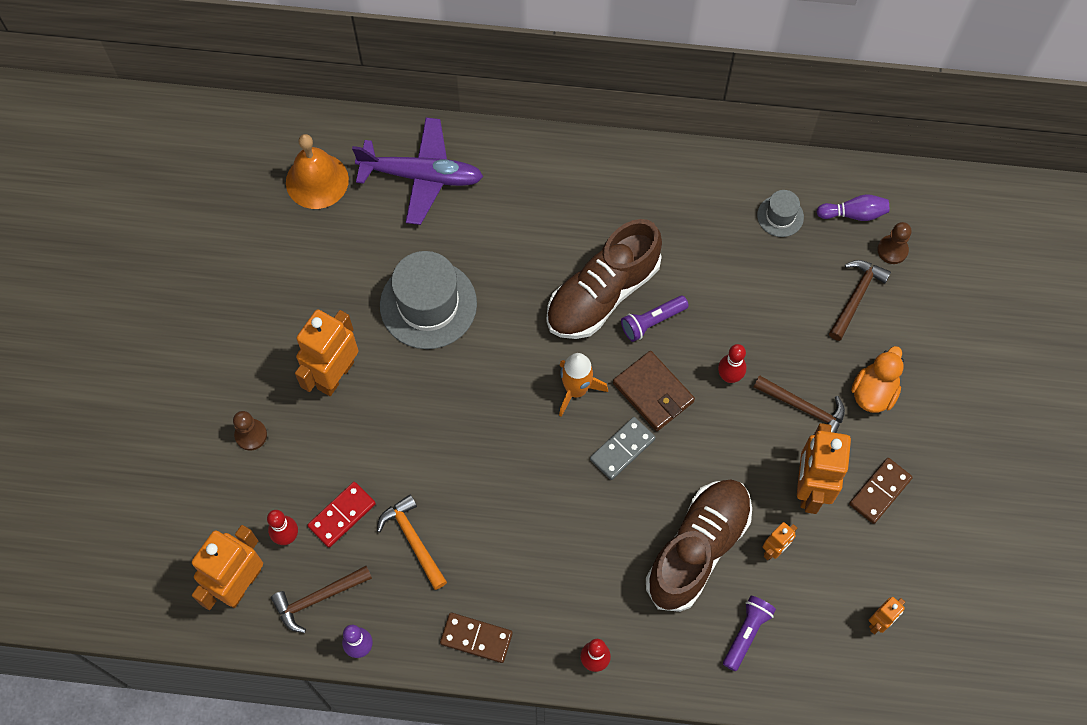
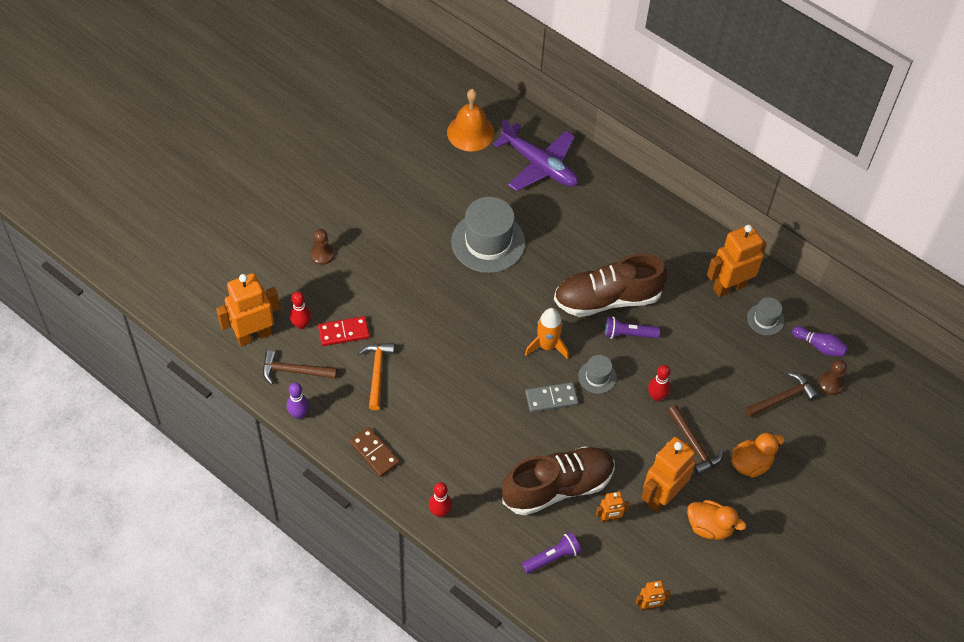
camera: 30 degrees right, 10 degrees down
(335, 375) = (399, 250): orange robot -> orange robot (729, 286)
(653, 393) = (597, 377): brown wallet -> grey hat
(880, 491) = (709, 527): brown domino -> orange duck

